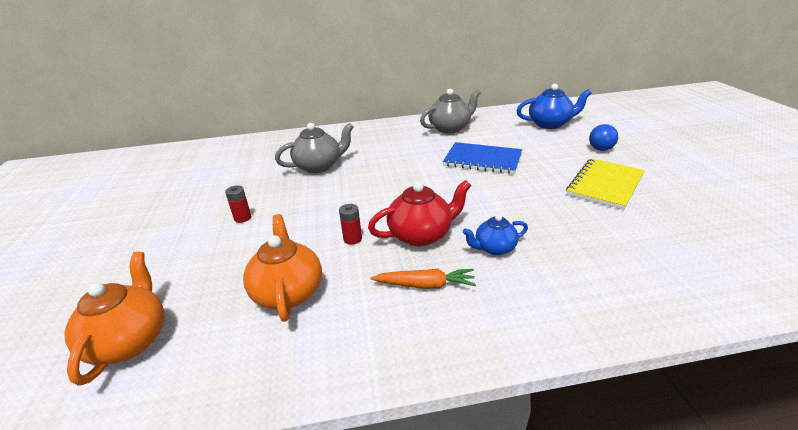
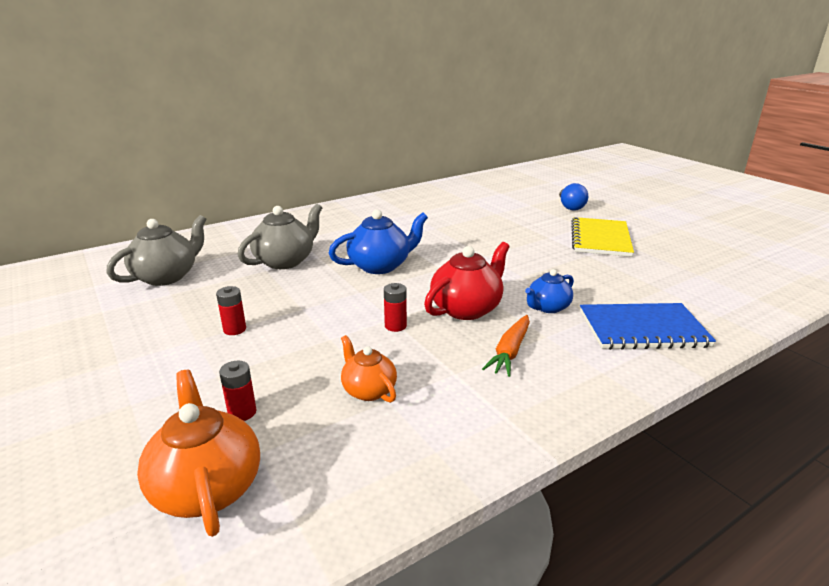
camera: 25 degrees left, 5 degrees down
(195, 287) = (242, 412): none -> red battery
(288, 292) = (368, 390): orange teapot -> orange teapot, size x0.61
(425, 285) = (510, 351): orange carrot -> orange carrot turned 135 degrees clockwise
(450, 128) = (408, 205): grey teapot -> grey teapot (167, 276)
(482, 160) = (469, 231): blue notebook -> blue notebook (642, 329)
(550, 124) = (508, 192): blue teapot -> blue teapot (380, 266)

